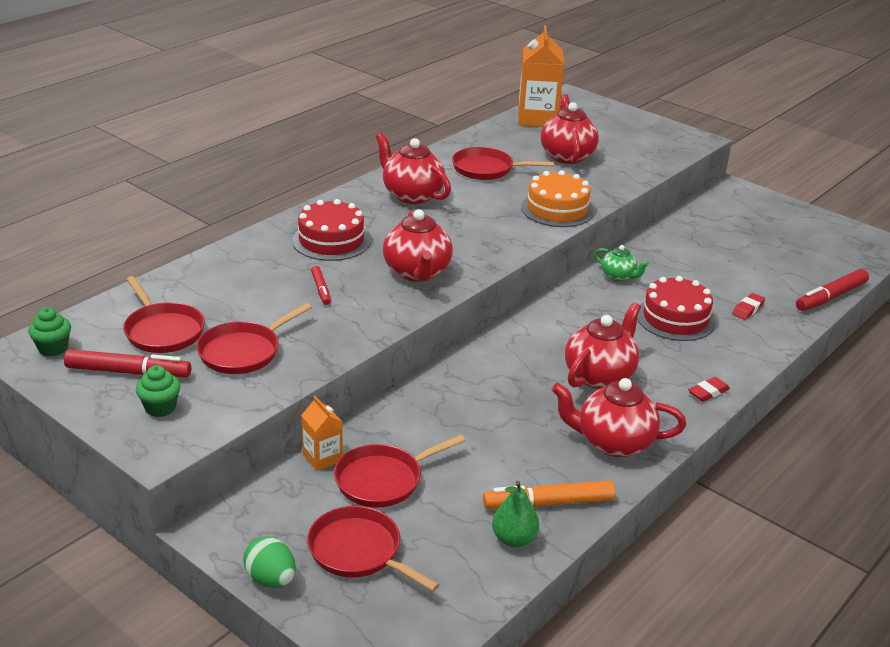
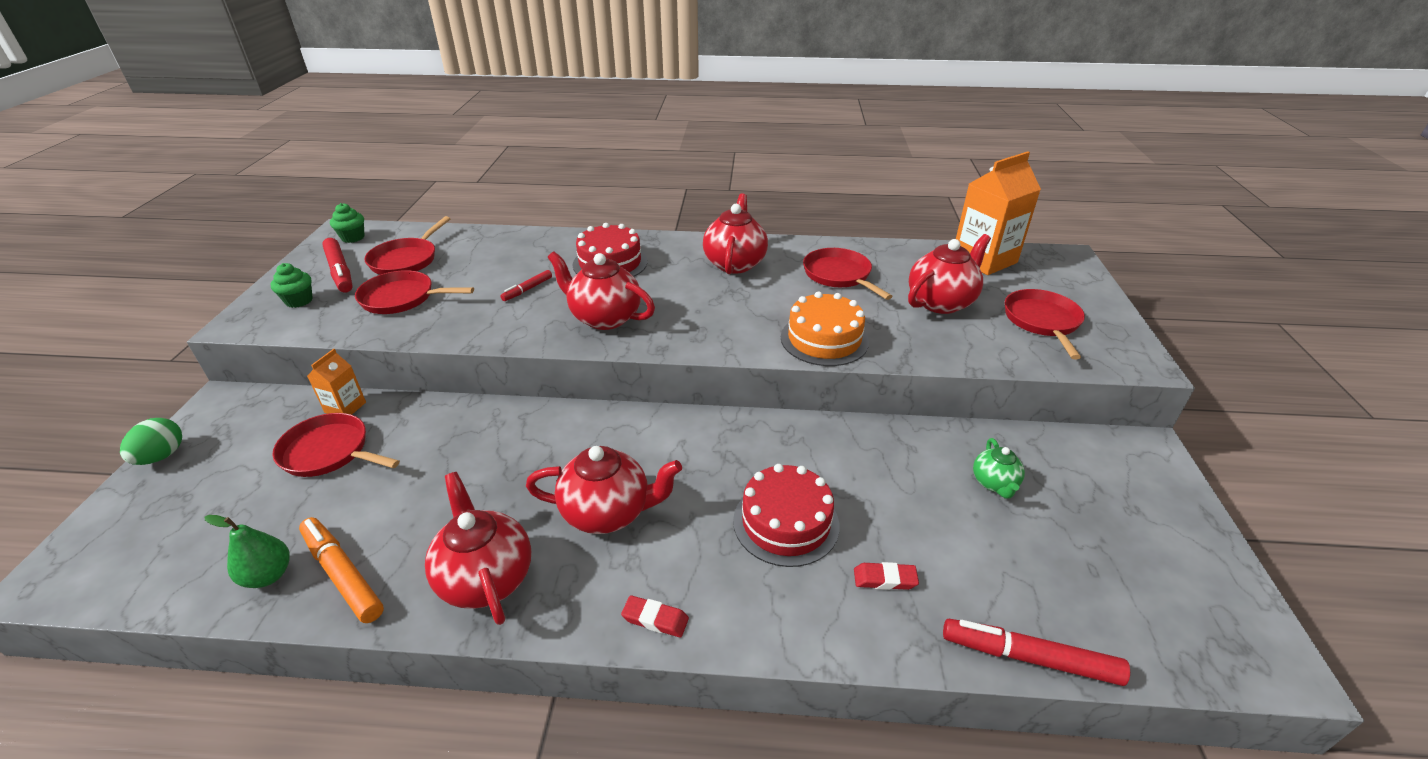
camera: 55 degrees right, 5 degrees up
(359, 551) = (215, 485): red pan -> red pan (1042, 321)
(417, 272) = (604, 318): red teapot -> red teapot turned 75 degrees clockwise
(618, 276) = (818, 443): green teapot -> green teapot (994, 483)

